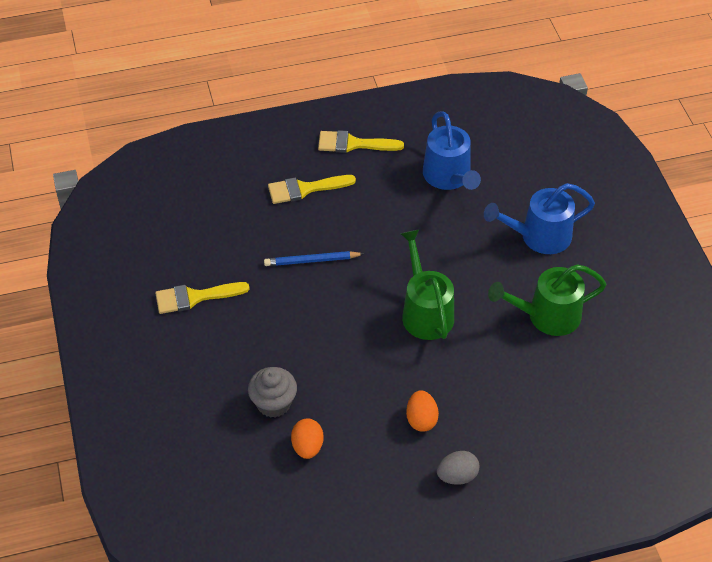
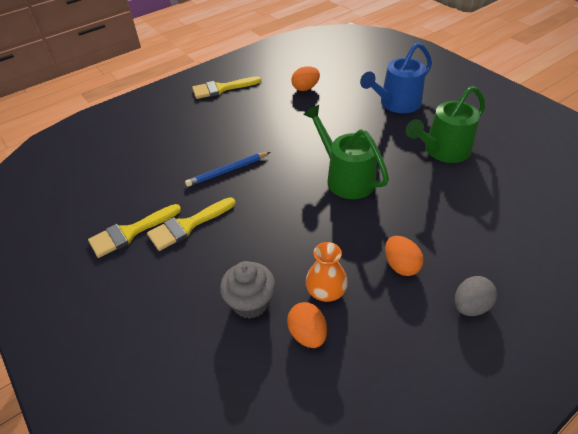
camera: 20 degrees left, 5 degrees down
(305, 189) = (197, 125): yellow brush -> yellow brush (187, 225)
(342, 417) = (326, 290): none -> orange vase
(449, 177) = (305, 88): blue watering can -> orange egg

